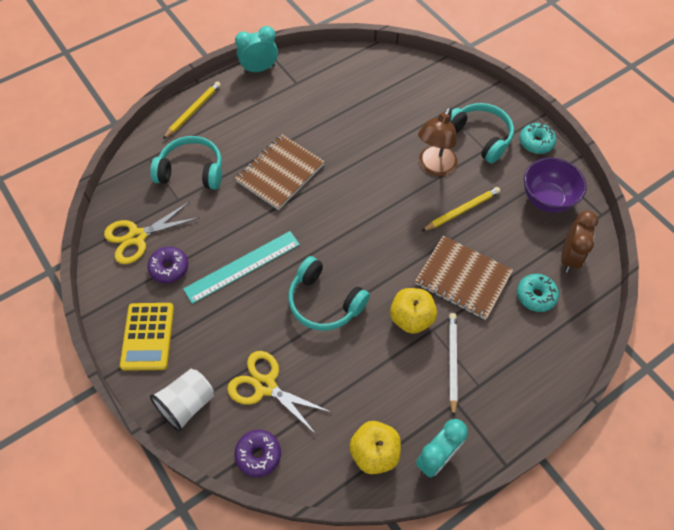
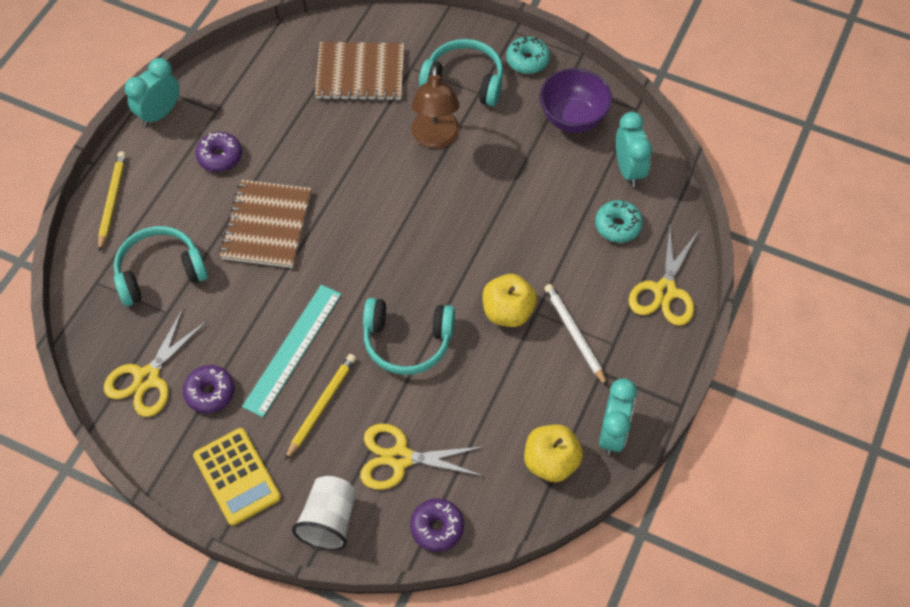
camera: 30 degrees left, 0 degrees up
(279, 113) = (220, 157): none -> purple donut
(462, 210) = (493, 172): yellow pencil -> yellow pencil (321, 406)
(463, 278) = (536, 244): brown notebook -> brown notebook (360, 73)
(545, 365) = (665, 291): none -> yellow scissors
(569, 257) = (628, 170): brown clock -> turquoise clock

